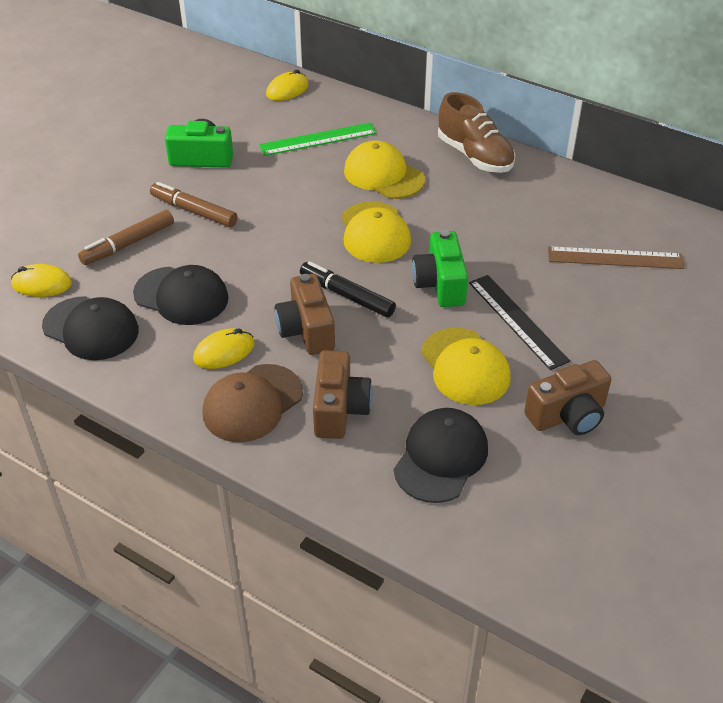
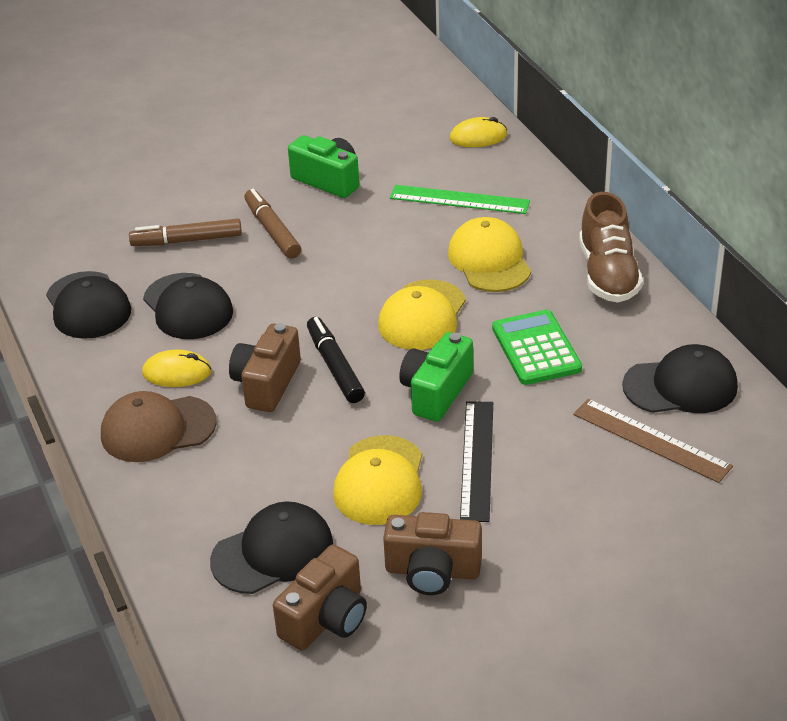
camera: 35 degrees right, 5 degrees down
(42, 284) = (84, 250): yellow mouse -> none
(339, 409) = (226, 468): brown camera -> brown camera (326, 618)
(478, 225) = (536, 348): none -> green calculator
(596, 214) = (680, 386): none -> black cap

